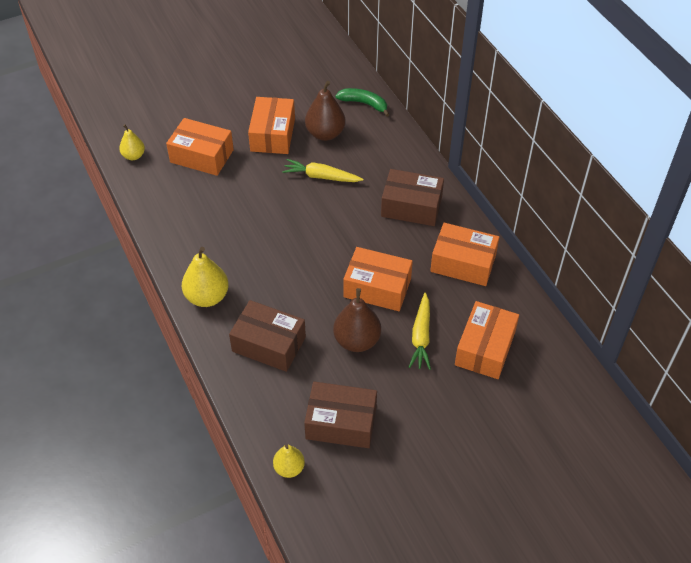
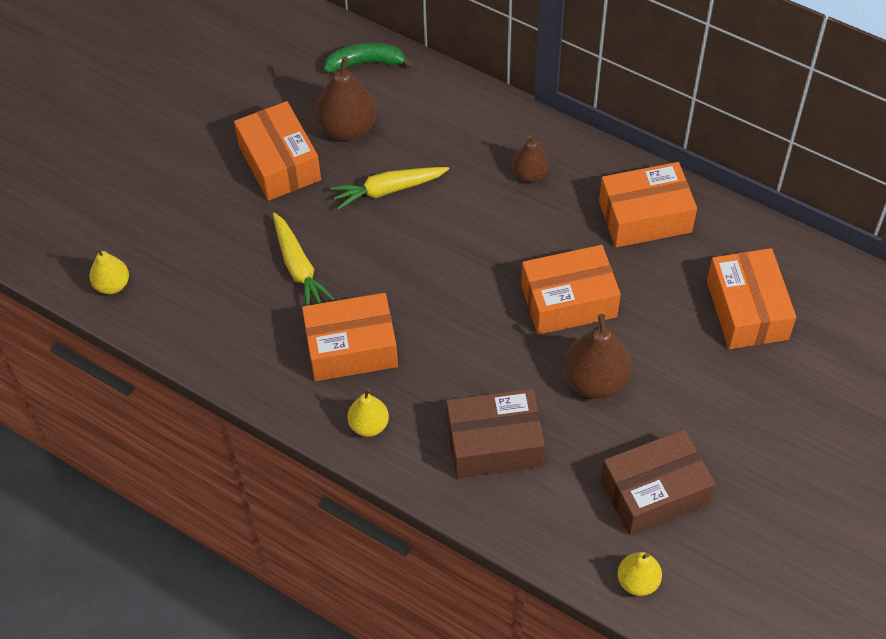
camera: 30 degrees left, 5 degrees up
(202, 156) = (207, 239): orange box -> orange box (351, 348)
(207, 297) = (369, 425): yellow pear -> yellow pear, size x0.60
(411, 207) = (530, 174): brown box -> brown pear
(421, 336) = (665, 335): yellow carrot -> yellow carrot (299, 267)

